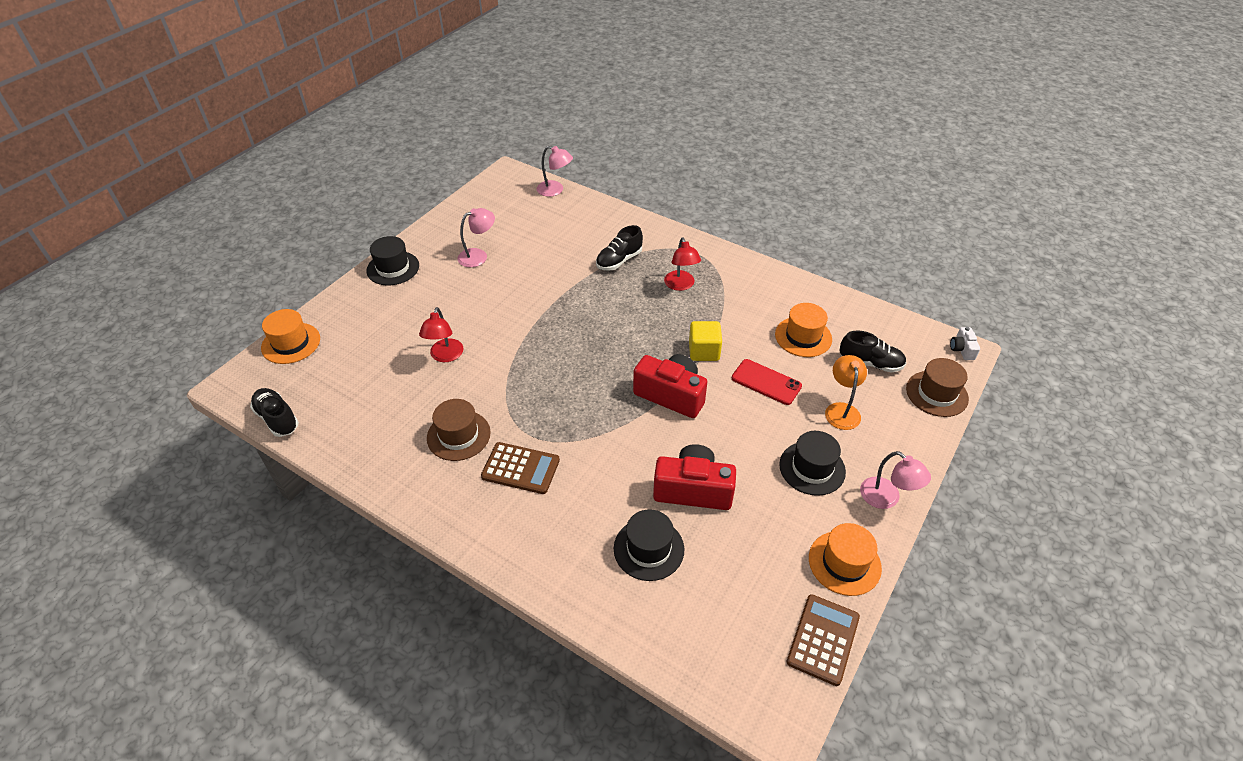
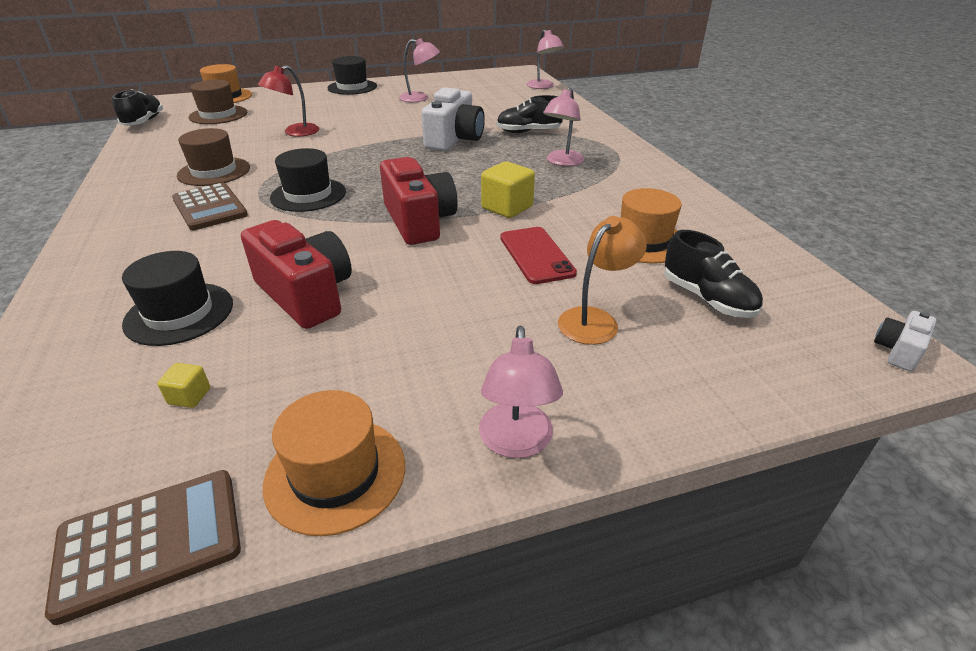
camera: 40 degrees right, 10 degrees down
(580, 298) = (454, 139): none -> white camera
(681, 285) = (562, 162): red lamp -> pink lamp
(735, 581) = (189, 396): none -> yellow cube
(812, 468) = (465, 350): black hat -> black hat (308, 195)
(936, 393) = (781, 375): brown hat -> brown hat (218, 115)

